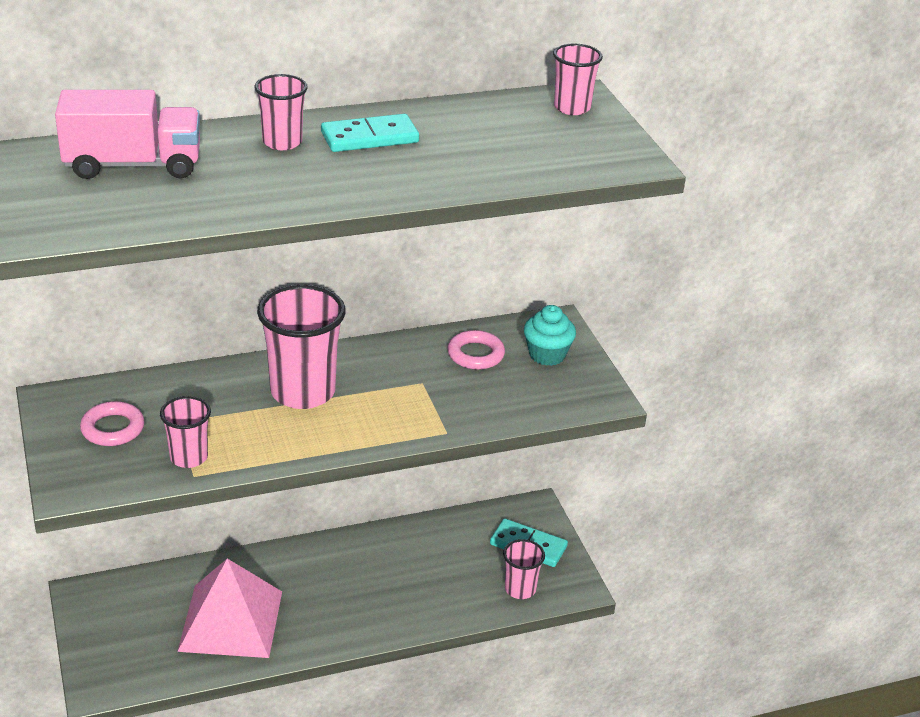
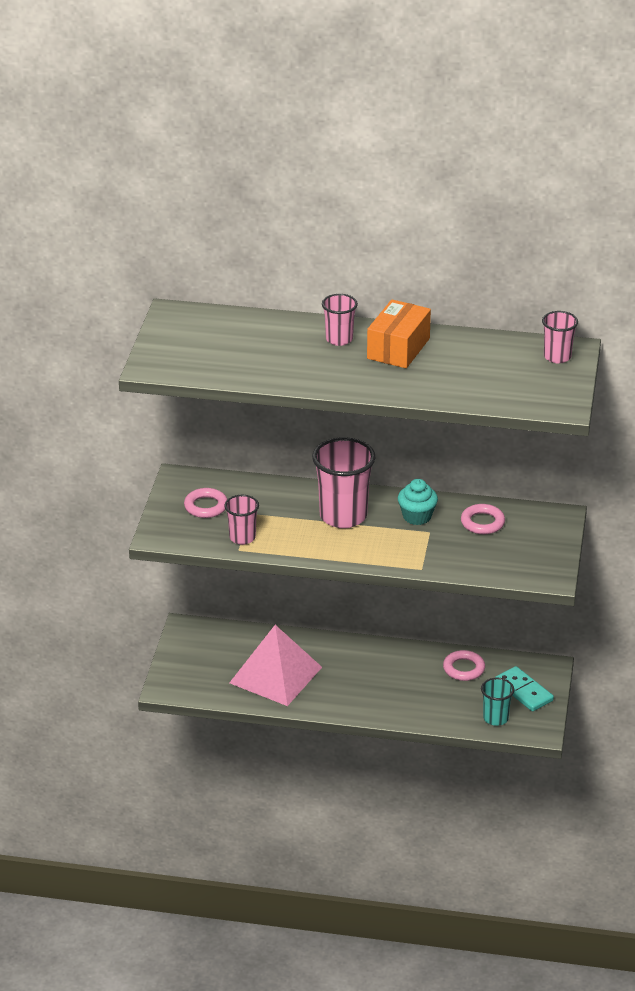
camera: 30 degrees right, 0 degrees up
(133, 165) = (236, 335): pink truck -> none
(369, 137) = (398, 348): turquoise domino -> orange box
(446, 540) = (464, 669): none -> pink ring
(520, 589) = (495, 718): pink cup -> turquoise cup
(547, 355) = (535, 536): turquoise cupcake -> turquoise cupcake (417, 516)

